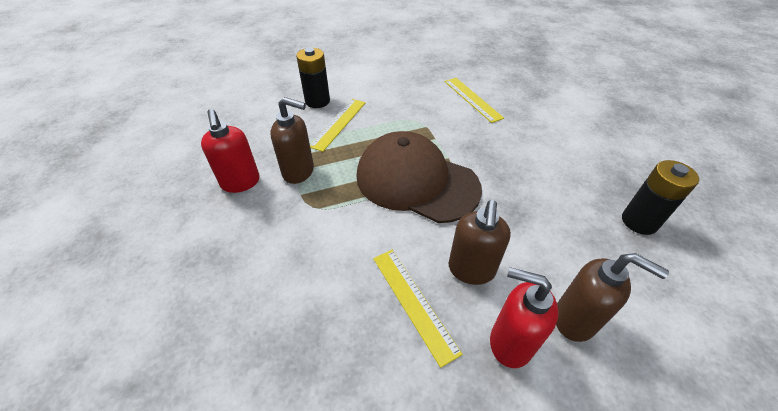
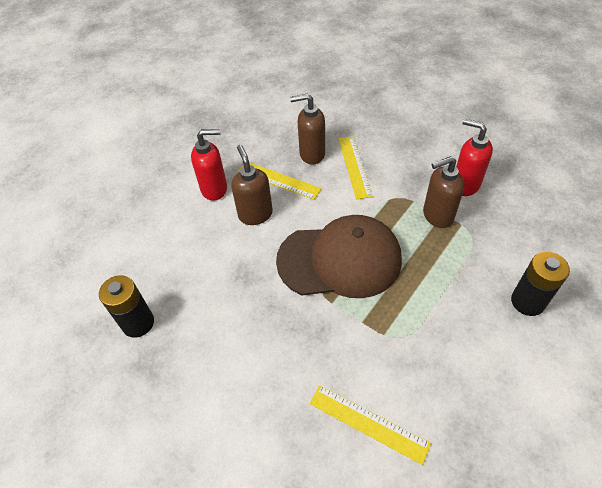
camera: 150 degrees right, 5 degrees up
(338, 123) = (469, 283): yellow ruler -> yellow ruler (354, 166)
(575, 320) = (180, 219): brown soap dispenser -> brown soap dispenser (311, 154)

